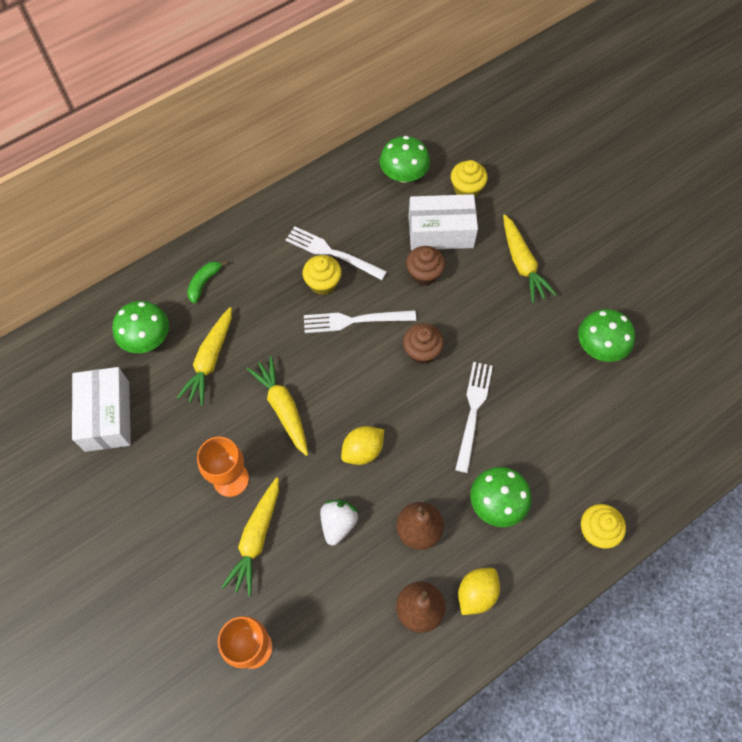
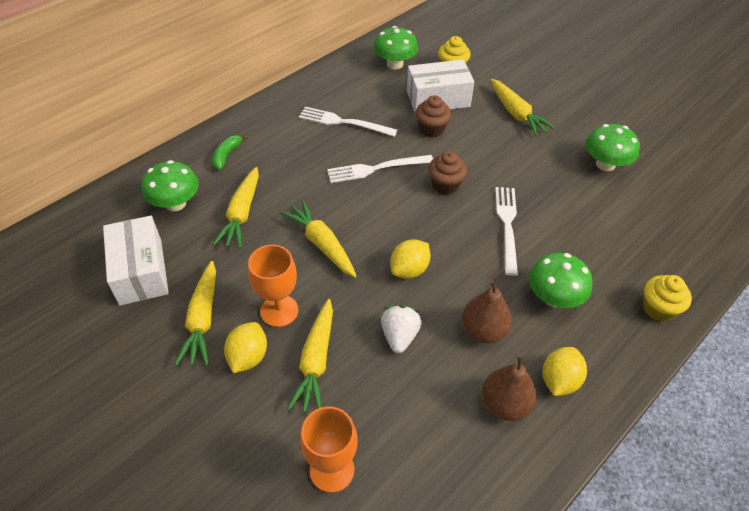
camera: 10 degrees left, 15 degrees down
(159, 478) = (202, 320): none -> yellow carrot
(196, 524) = (248, 357): none -> yellow lemon
(323, 283) = (340, 145): yellow cupcake -> none

